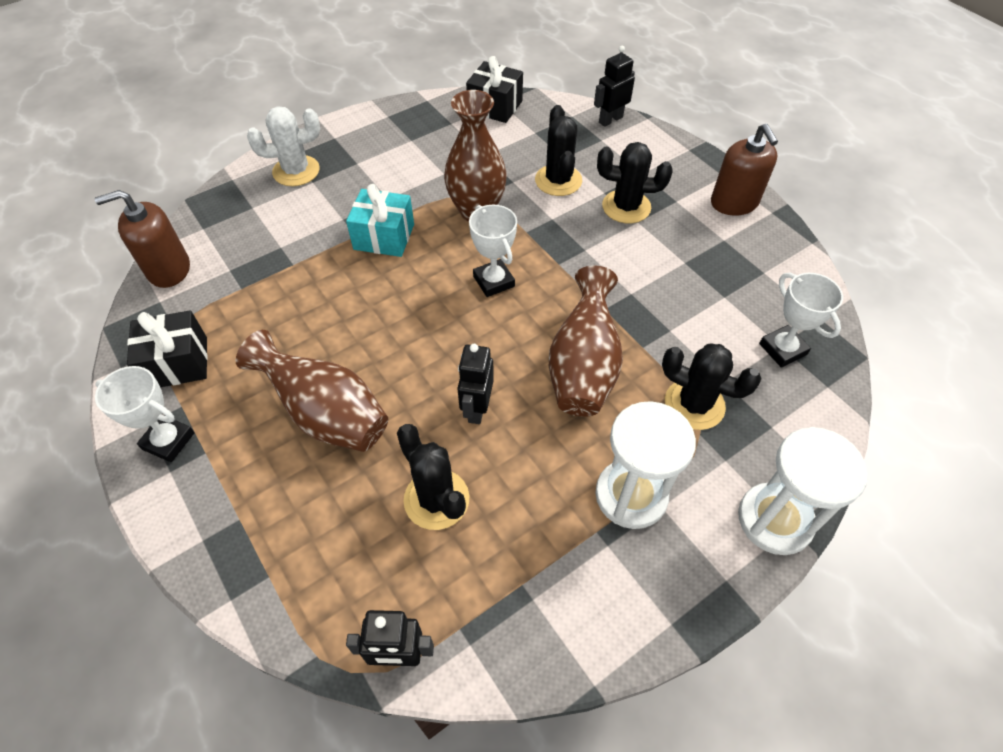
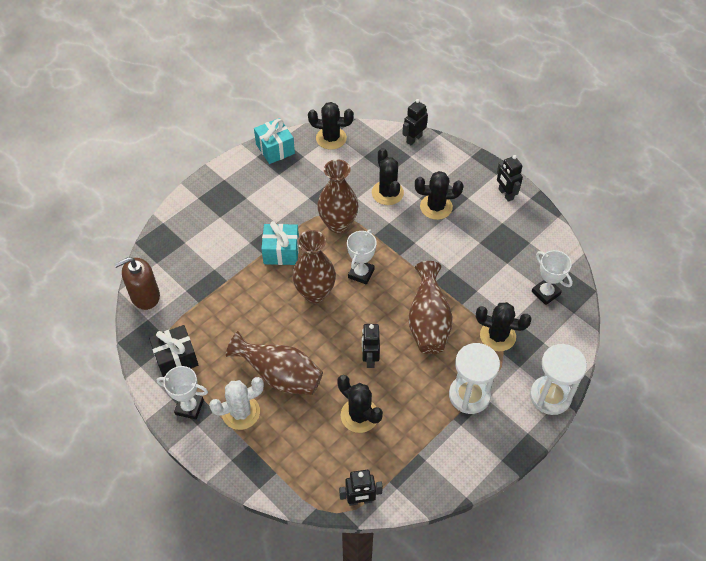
camera: 10 degrees left, 0 degrees up
(296, 171) = (206, 210): white cactus -> white cactus (241, 412)
(415, 110) = (275, 149): none -> turquoise gift
(417, 299) = (315, 293): none -> brown vase
(493, 281) = (361, 273): white trophy -> white trophy turned 60 degrees clockwise
(495, 106) = (331, 138): black gift -> black cactus
(734, 203) = (505, 194): brown soap dispenser -> black robot

